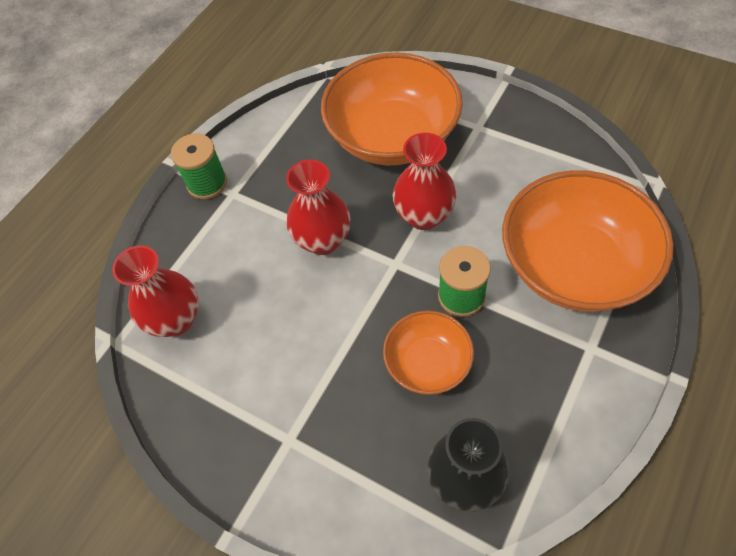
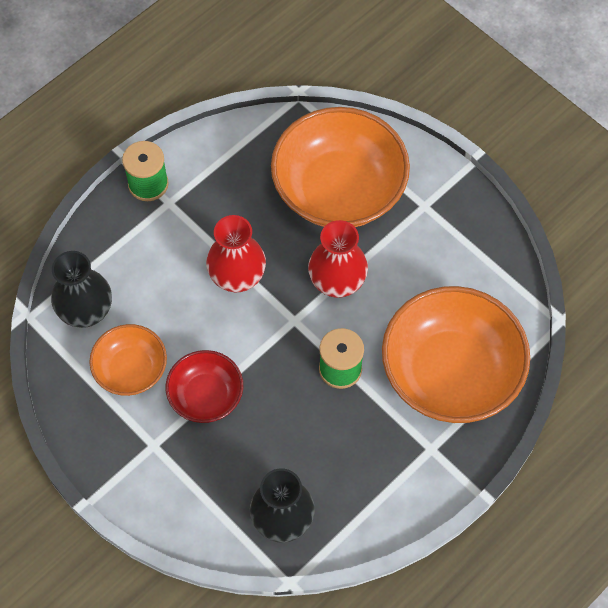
camera: 10 degrees right, 5 degrees up
(176, 320) = (86, 311): red vase -> black vase
(330, 367) = (206, 395): none -> red bowl
(427, 363) = (289, 418): orange bowl -> orange bowl (131, 369)

